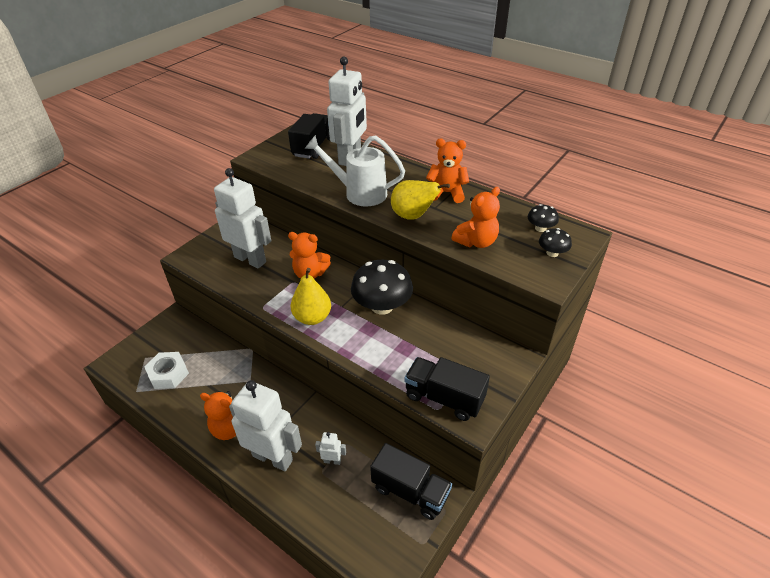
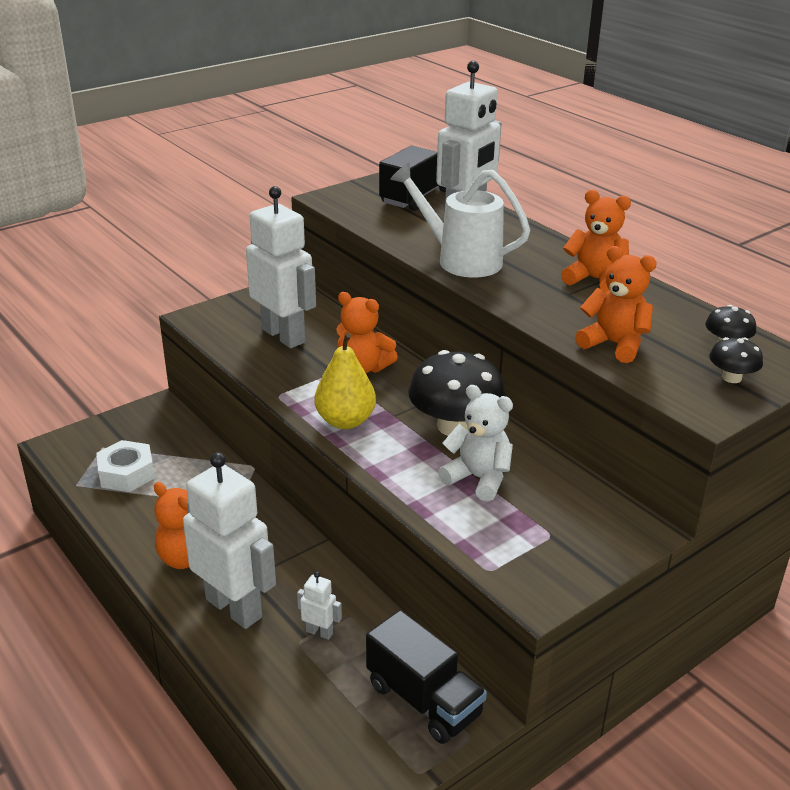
camera: 15 degrees right, 10 degrees down
(409, 342) = (478, 478): none -> white teddy bear
(413, 216) = (529, 299): yellow pear -> none
(444, 398) = (504, 558): black truck -> none
(476, 242) = (614, 344): orange teddy bear -> orange teddy bear turned 120 degrees counterclockwise

